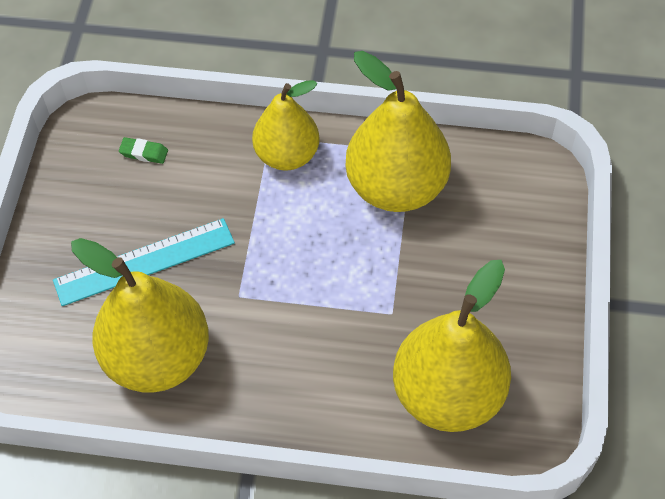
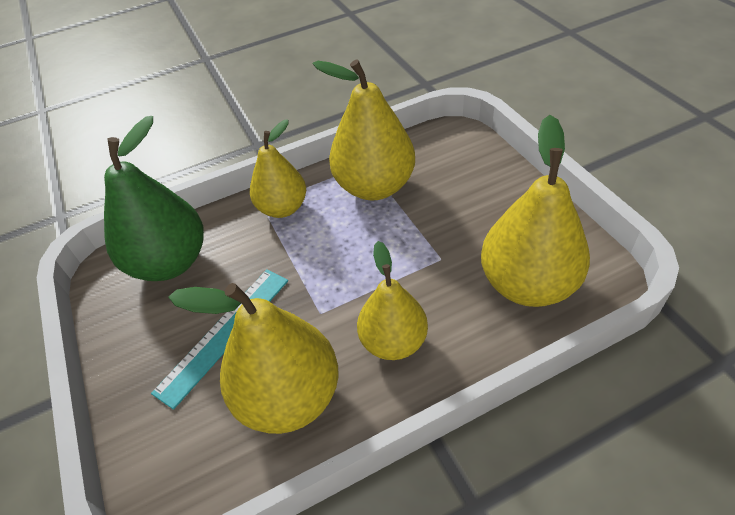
camera: 30 degrees left, 10 degrees down
(144, 153) = (170, 262): green eraser -> green pear
(279, 367) = (393, 341): none -> yellow pear

